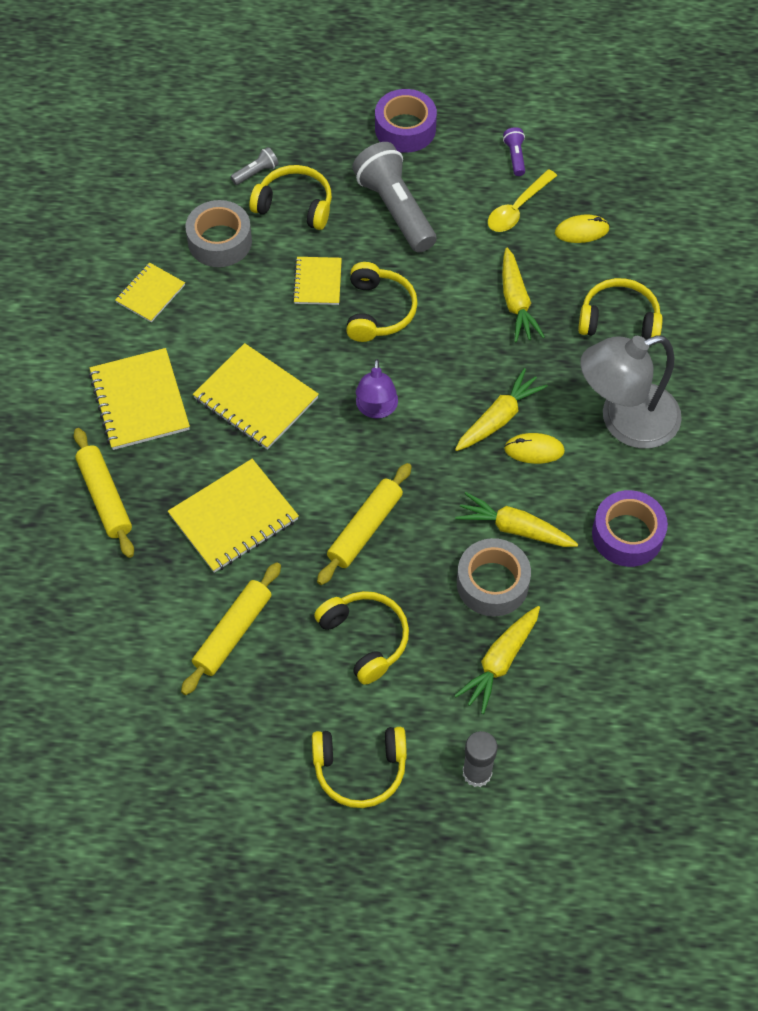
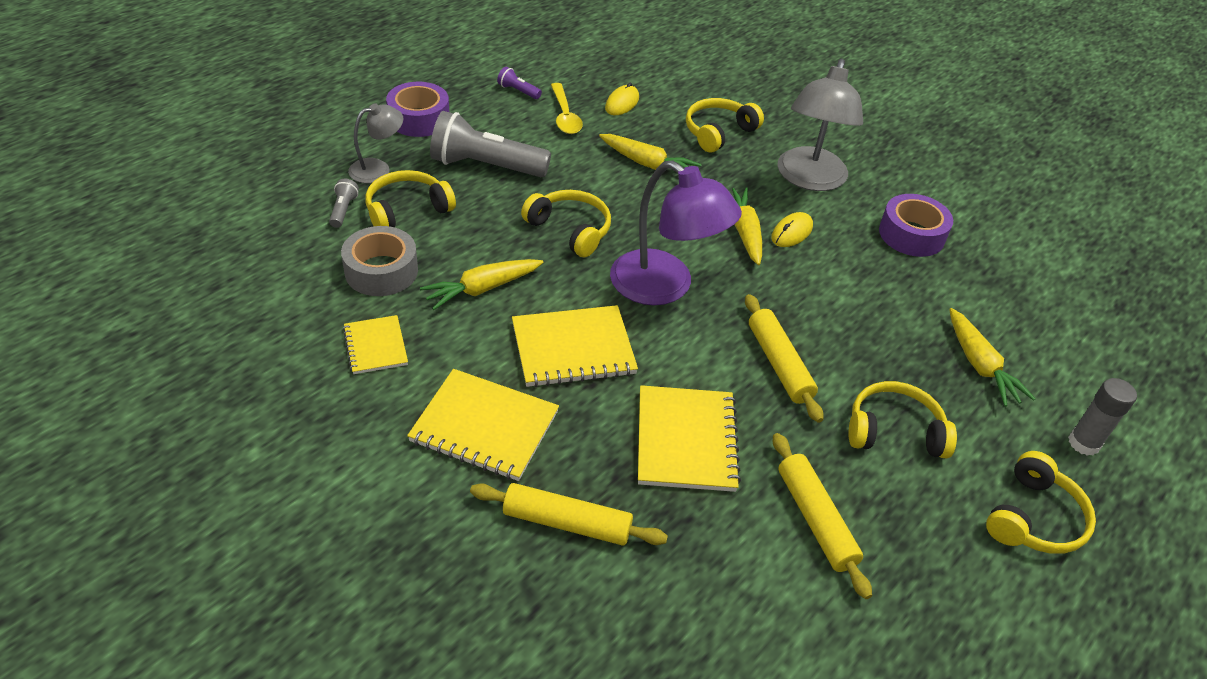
camera: 55 degrees left, 15 degrees down
(317, 282) = (499, 243): yellow notebook -> none
(320, 154) = (378, 169): none -> grey lamp
(376, 409) = (665, 287): purple lamp -> purple lamp, size x1.85
(492, 583) = (898, 325): grey tape -> none
(514, 528) = (856, 283): yellow carrot -> yellow carrot (482, 289)

